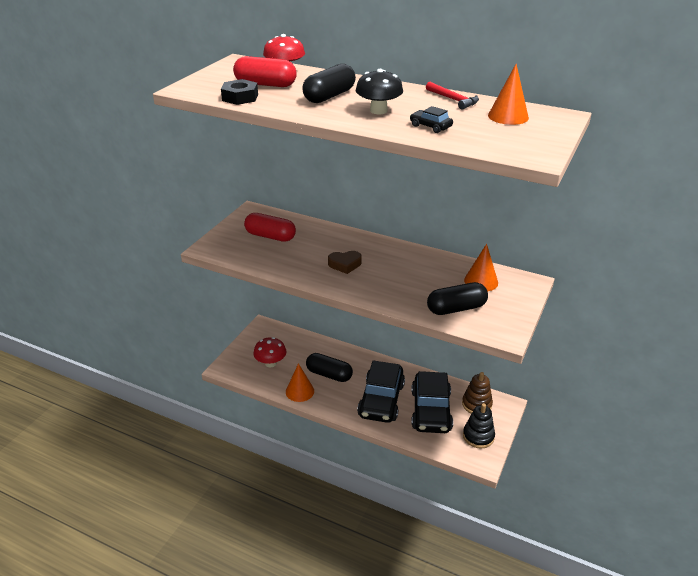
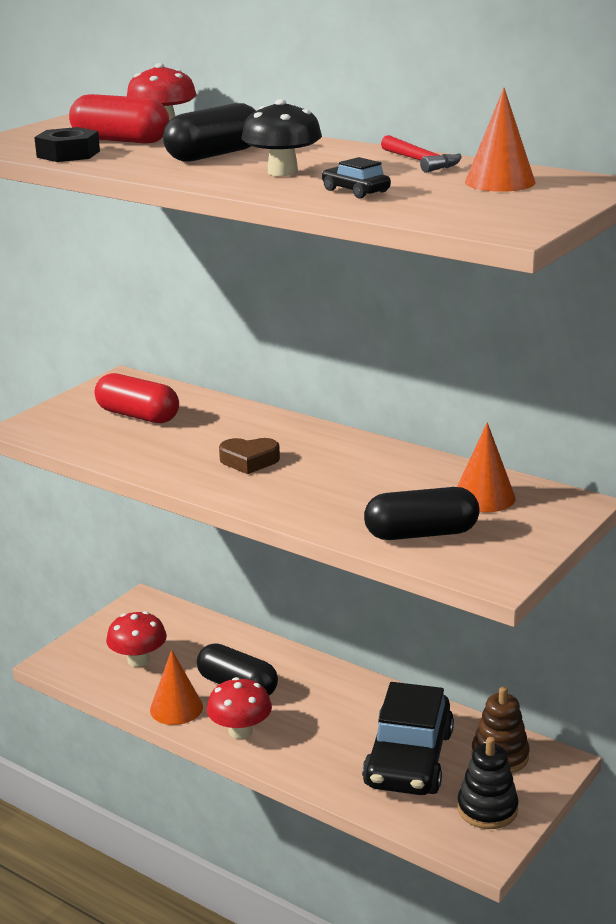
camera: 10 degrees right, 10 degrees down
(338, 402) = (240, 731): none -> red mushroom
(381, 400) = (321, 734): black car -> none

